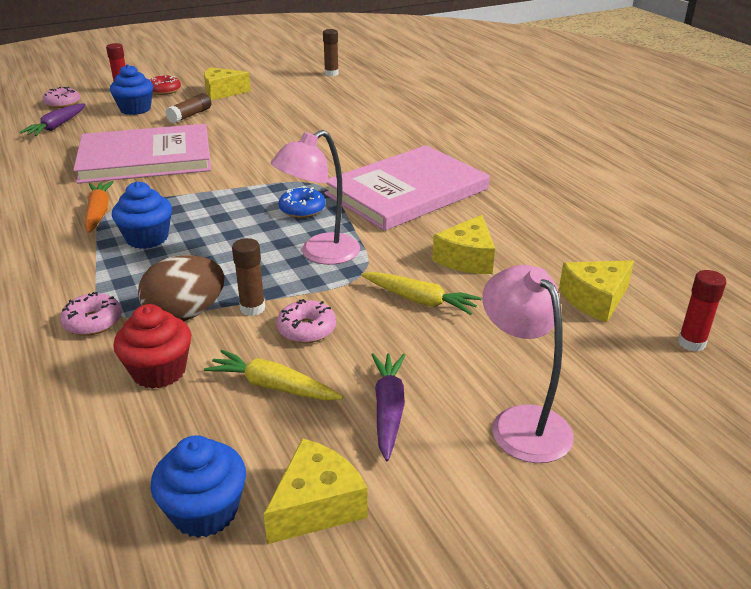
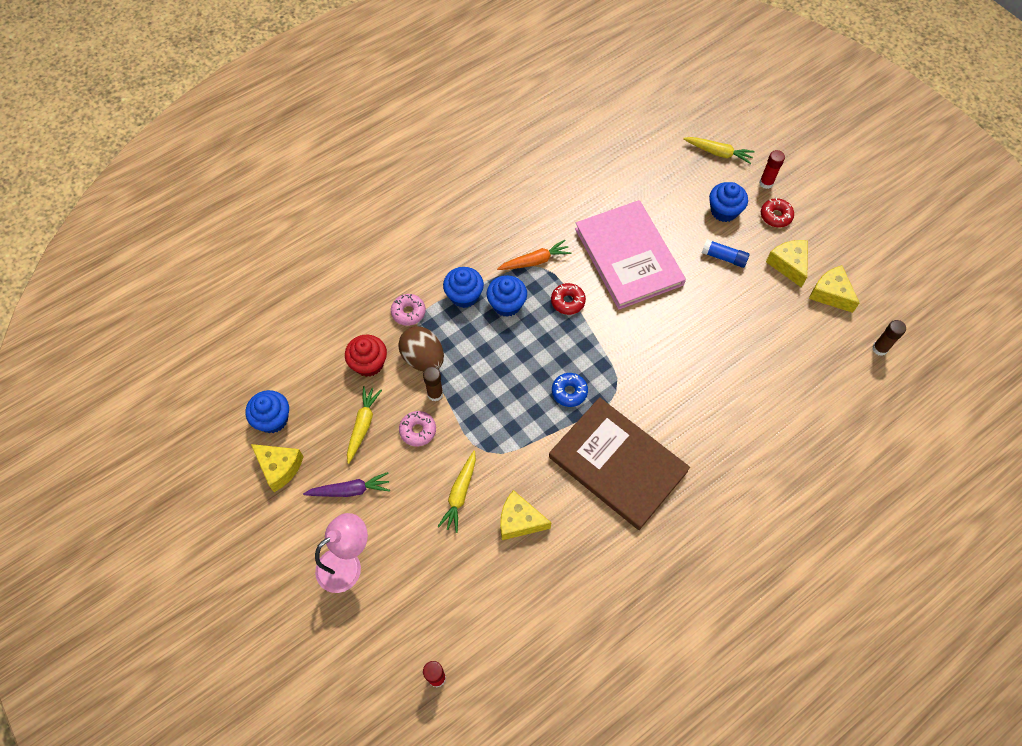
camera: 80 degrees right, 30 degrees up
(57, 126) = (670, 171): purple carrot -> none
(62, 103) = (718, 153): pink donut -> yellow carrot
(105, 269) = (464, 296): none -> blue cupcake
(176, 198) = (568, 301): none -> red donut
(190, 115) = (724, 257): brown glue stick -> blue glue stick
(320, 254) = (507, 419): pink lamp -> none
(407, 191) = (617, 464): pink book -> brown book
(595, 300) = (479, 614): yellow cheese -> yellow cheese (830, 294)

